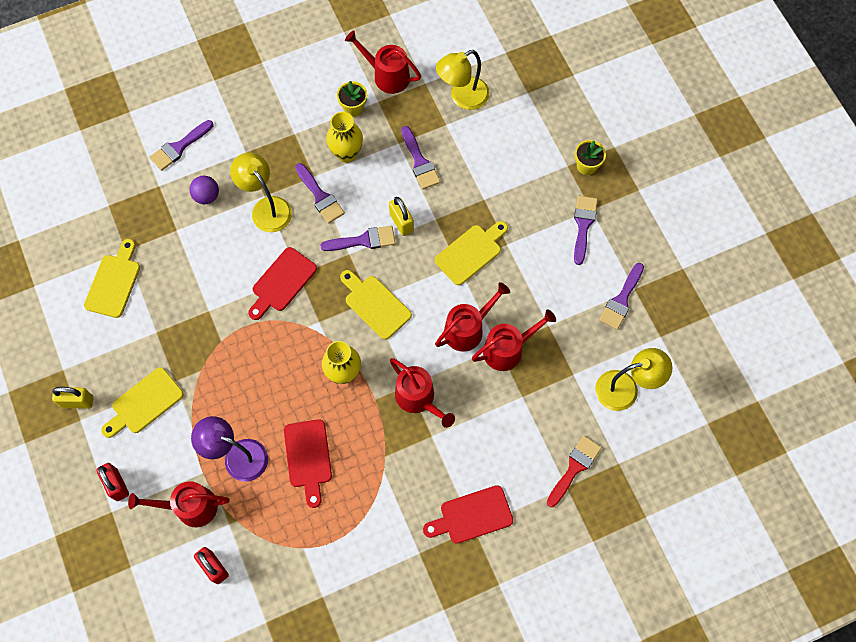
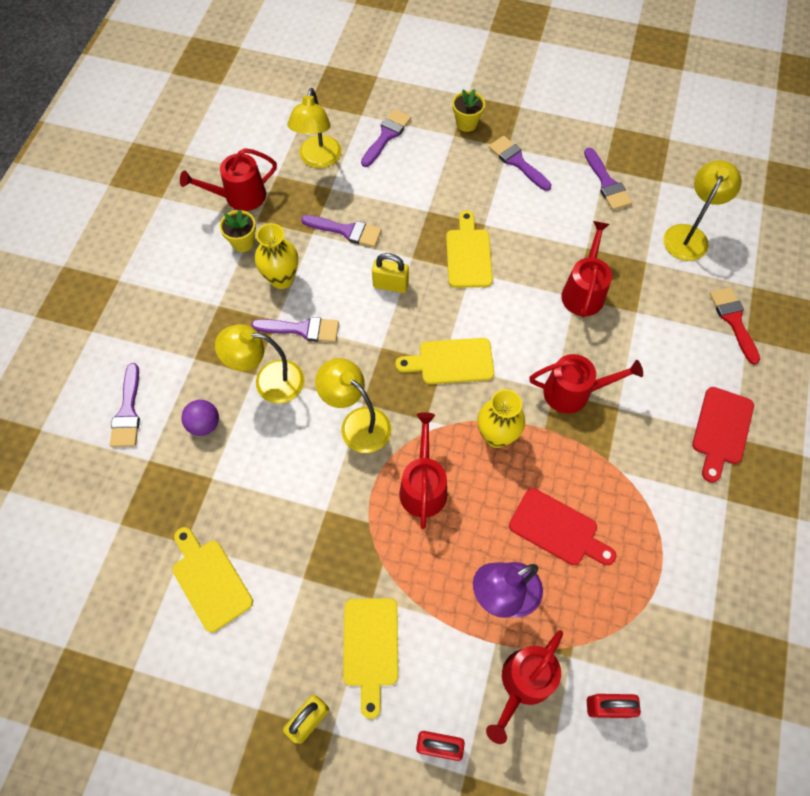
camera: 50 degrees left, 5 degrees down
(282, 282) = (357, 423): red cutting board -> yellow lamp
(363, 240) = (379, 326): purple brush -> purple brush (386, 136)
(467, 329) = (539, 307): red watering can -> red watering can (423, 486)

